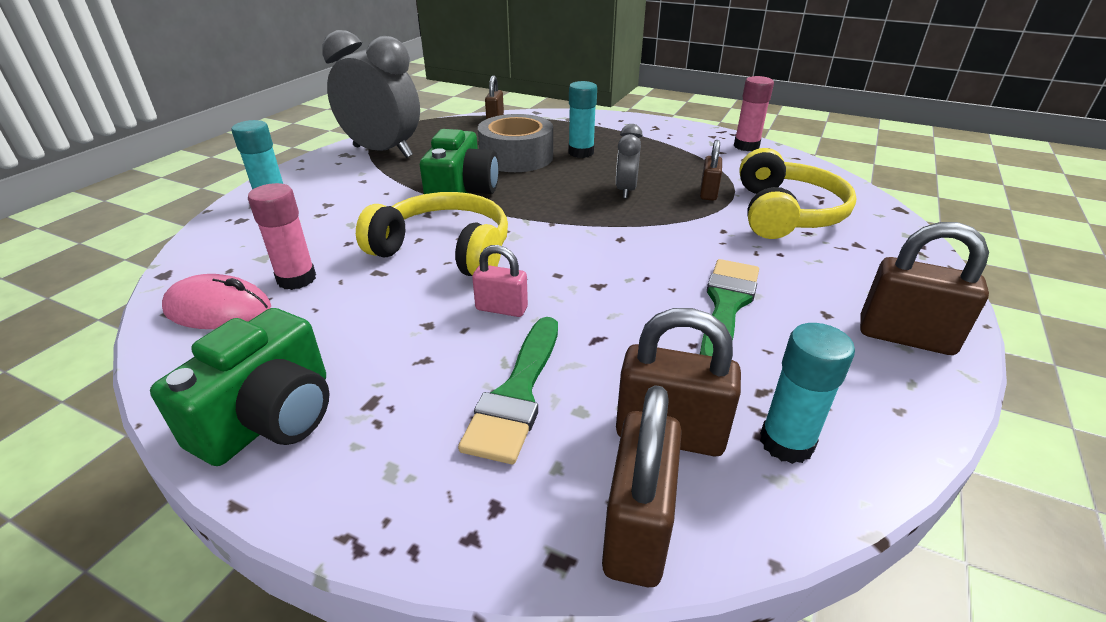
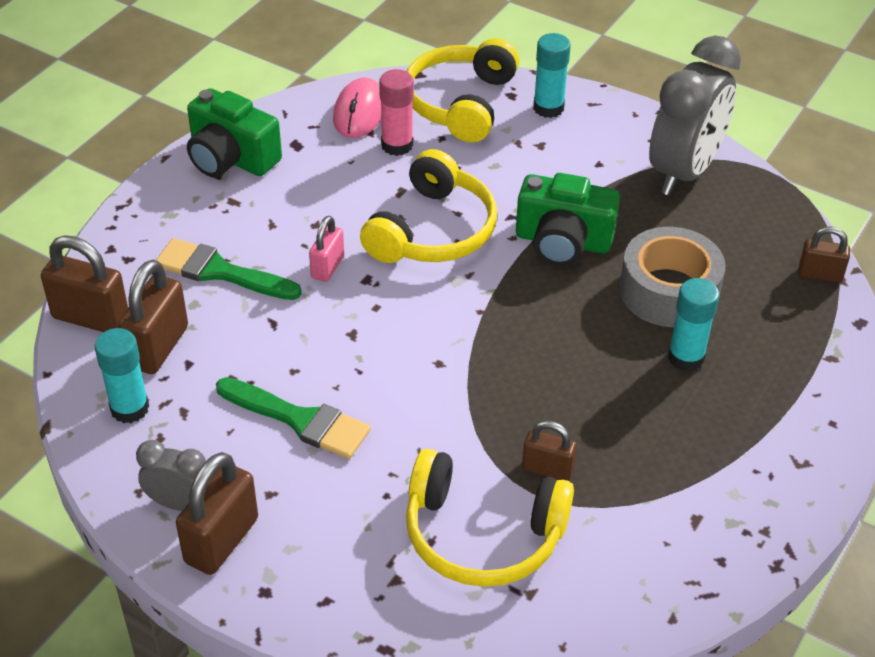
camera: 95 degrees right, 10 degrees up
(238, 245) = (460, 103): none -> yellow headphones
(626, 190) = (559, 386): grey clock -> grey clock (180, 503)
(746, 146) = (718, 563): pink glue stick -> none

